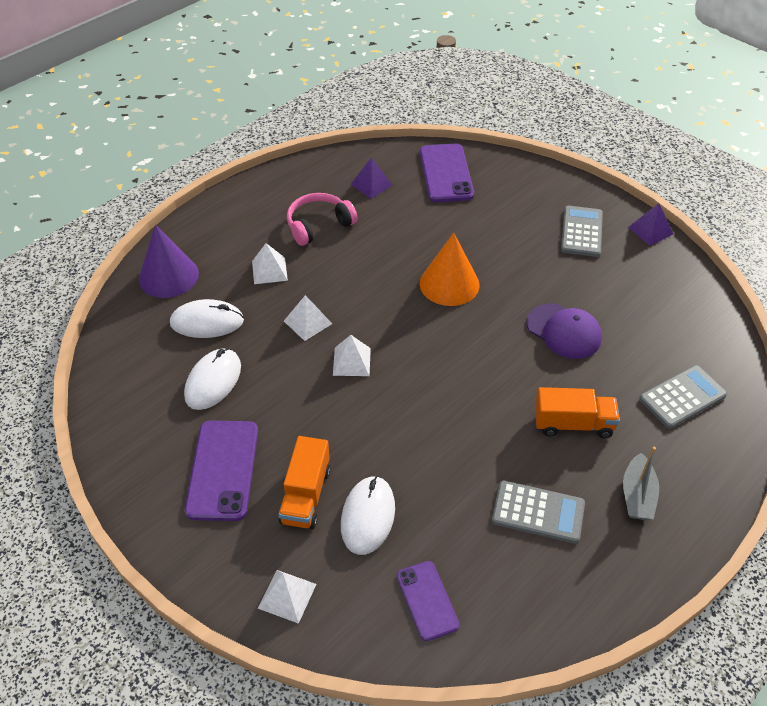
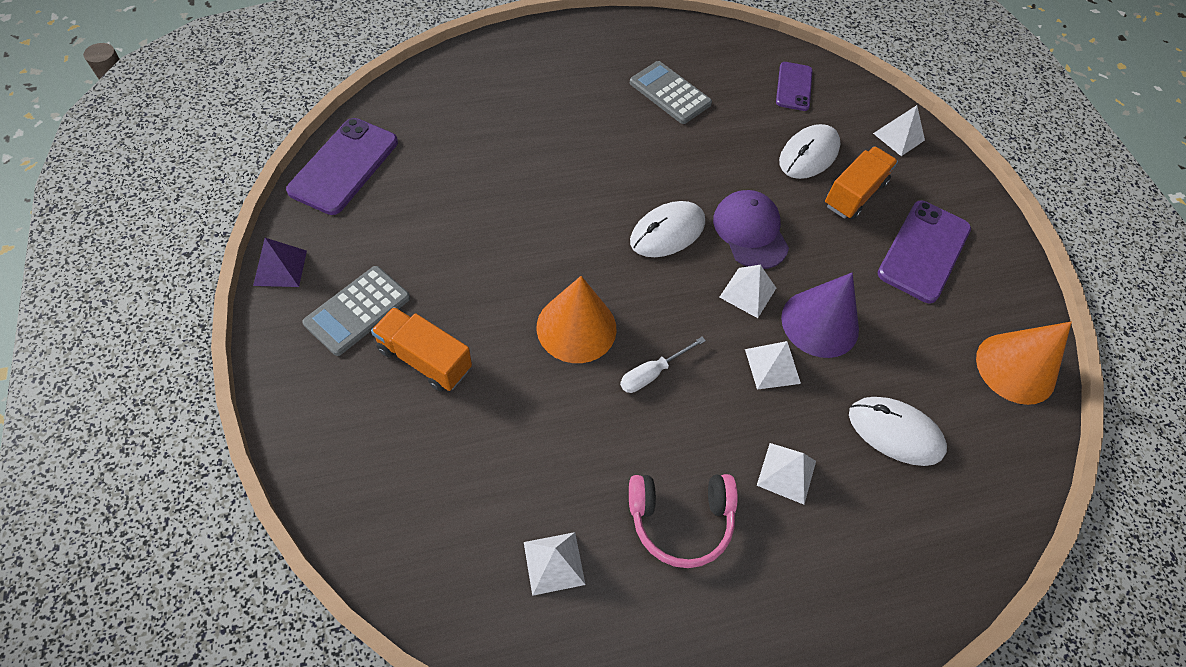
camera: 155 degrees left, 10 degrees up
(124, 406) = (1015, 368): none -> orange cone
(168, 276) = (930, 542): purple cone -> purple cone (820, 323)
(213, 381) = (909, 348): white mouse -> white mouse (667, 232)
(371, 184) = (554, 563): purple pyramid -> white pyramid
(383, 282) = (652, 373): none -> white screwdriver
(446, 173) = (428, 519): purple phone -> purple phone (344, 166)
(564, 331) = (506, 210): purple cap -> purple cap (750, 231)
(573, 424) = (582, 132): orange truck -> orange truck (424, 359)
(637, 495) = (584, 66): grey boat -> none
(682, 397) = (467, 104): grey calculator -> none

